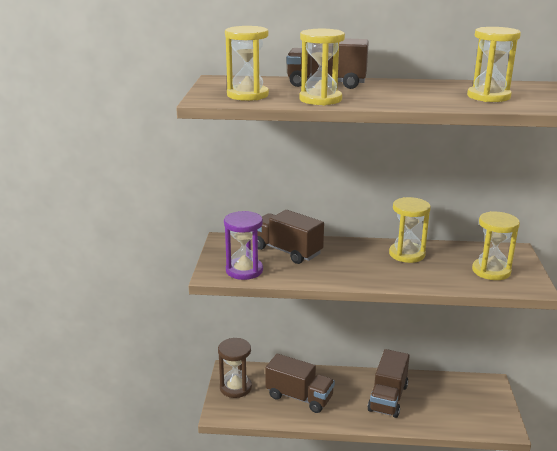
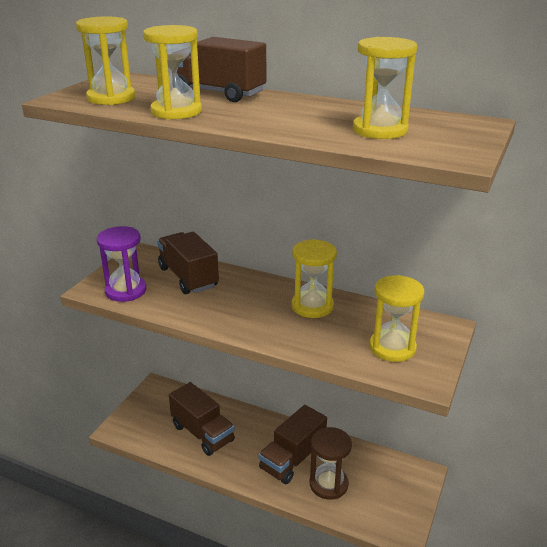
camera: 20 degrees right, 5 degrees up
(235, 387) = (149, 406): brown hourglass -> brown hourglass (328, 484)

